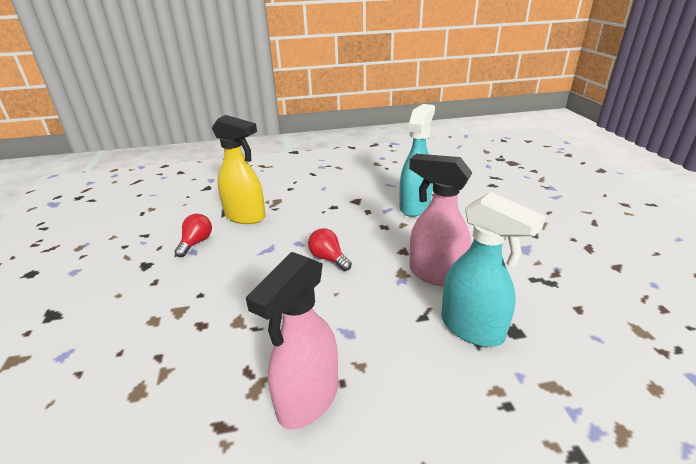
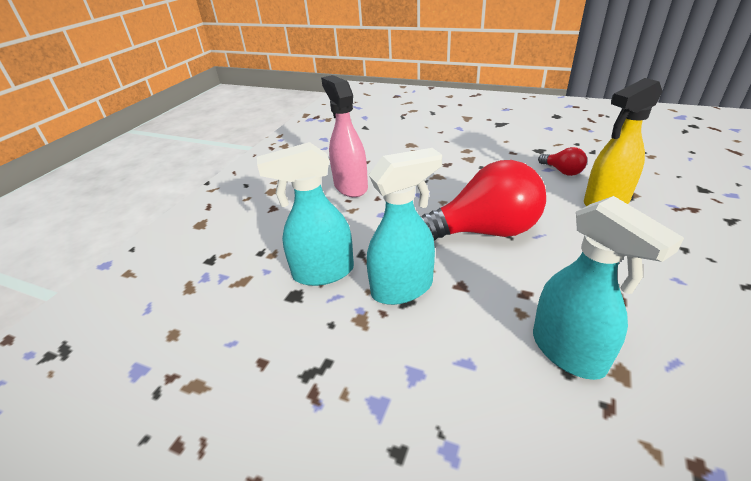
camera: 125 degrees right, 5 degrees up
(328, 258) = (484, 231): red light bulb -> red light bulb, size x2.24
(435, 274) = (403, 288): pink spray bottle -> turquoise spray bottle

